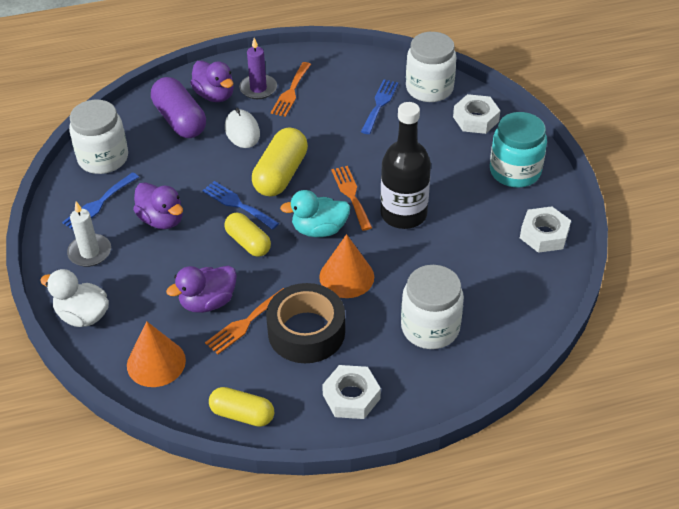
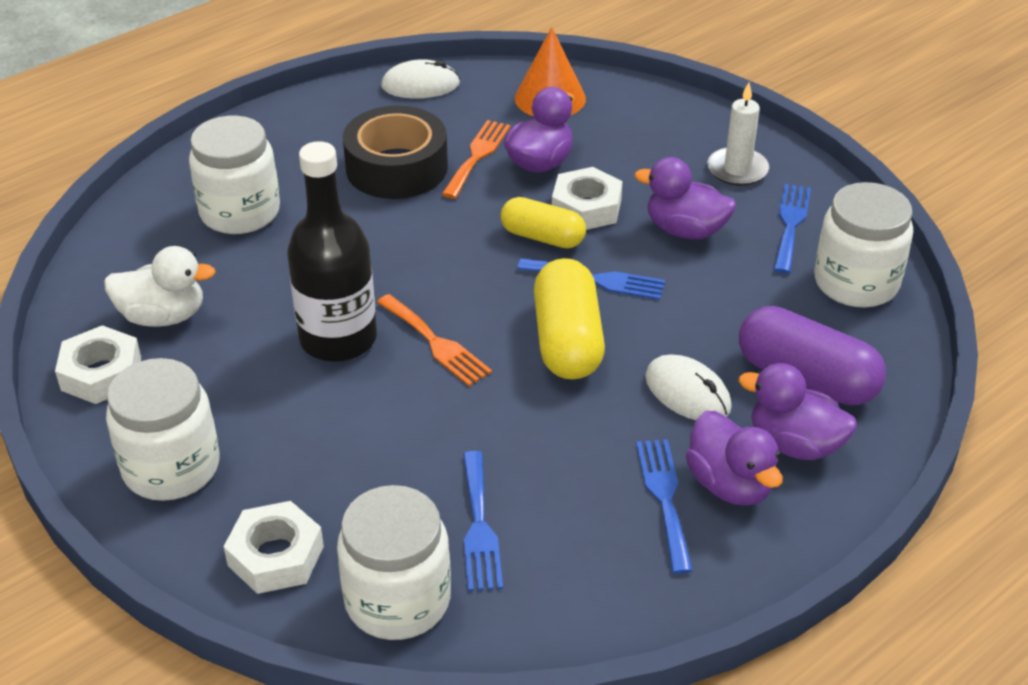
camera: 155 degrees right, 5 degrees down
(83, 315) = (674, 113): white duck -> white duck (163, 316)
(242, 414) = (420, 85): yellow capsule -> white mouse
(258, 88) = (730, 484): purple candle -> purple duck
(291, 92) = (664, 498): orange fork -> blue fork
(319, 229) = (454, 281): turquoise duck -> none
(346, 277) = (380, 236): orange cone -> none
(351, 397) = (308, 127): white nut -> white nut (586, 207)
(515, 171) = (171, 467): turquoise jar -> white jar

